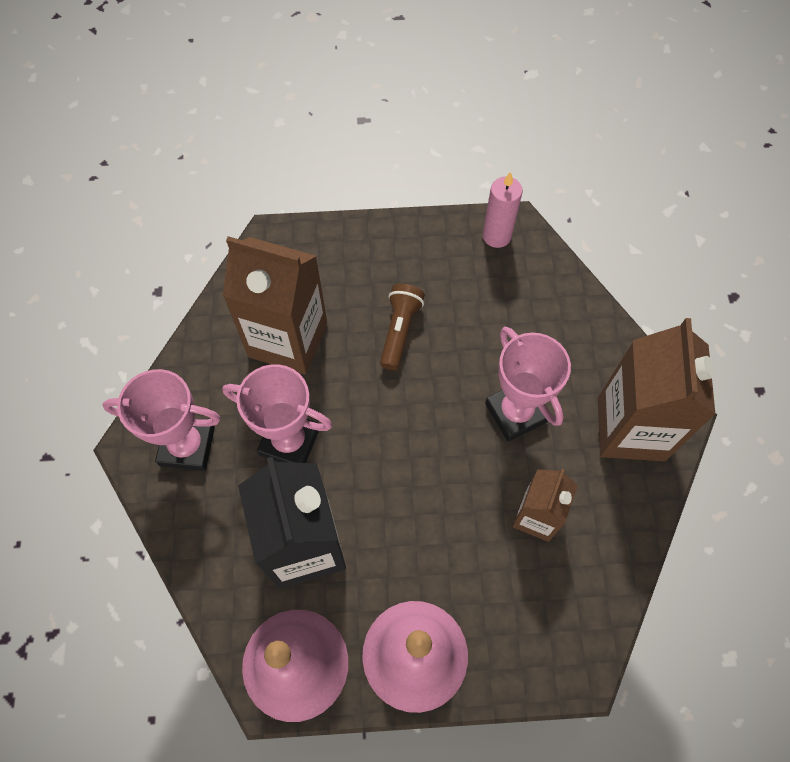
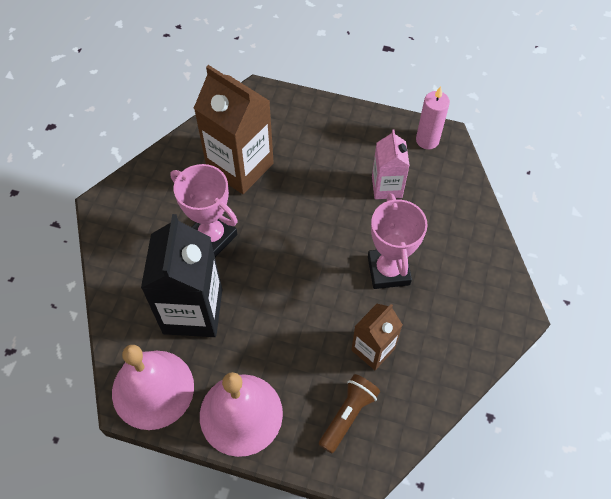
camera: 20 degrees right, 5 degrees down
(187, 446) = (139, 216): pink trophy -> none
(399, 331) = (324, 185): brown flashlight -> brown flashlight (348, 415)
(473, 309) = (387, 187): none -> pink carton
(630, 428) = (474, 311): brown carton -> none

